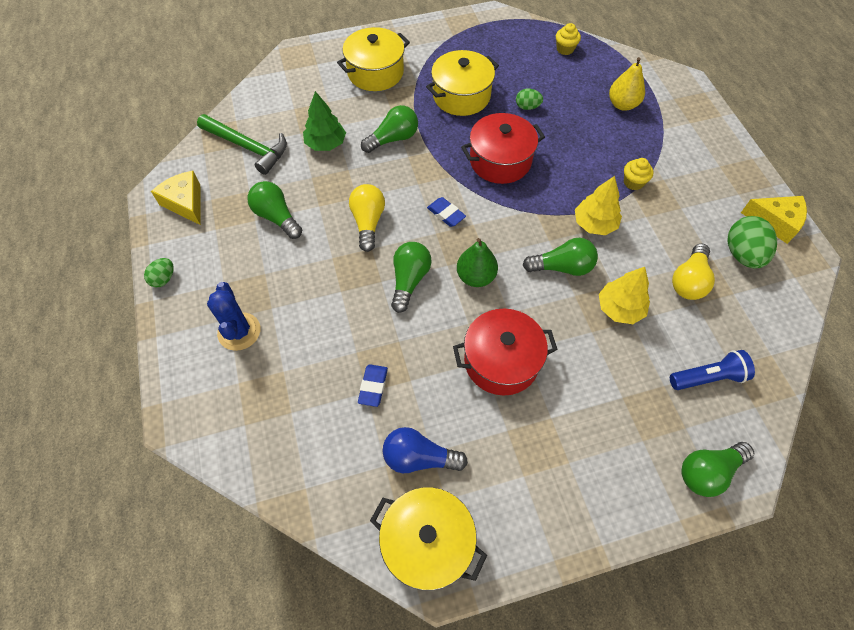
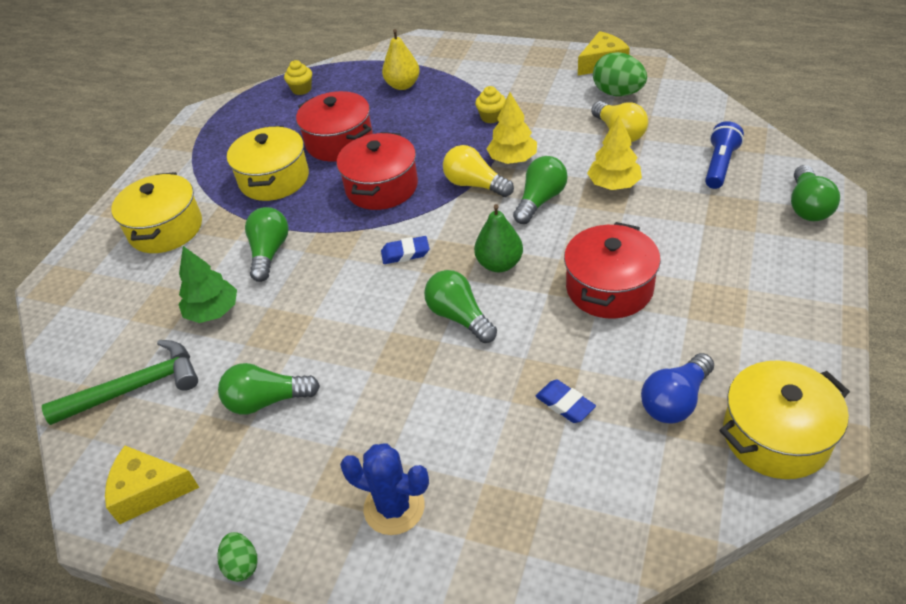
camera: 50 degrees left, 15 degrees down
(368, 222) = (355, 320): yellow light bulb -> yellow light bulb (475, 185)
(527, 107) = (339, 142): green egg -> red pot

